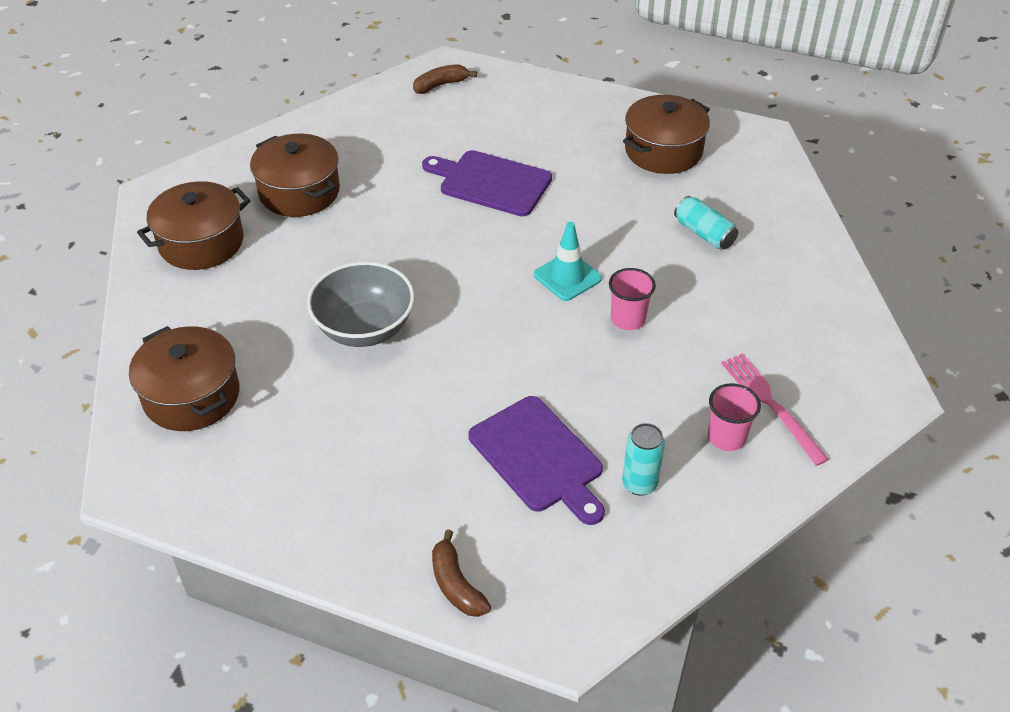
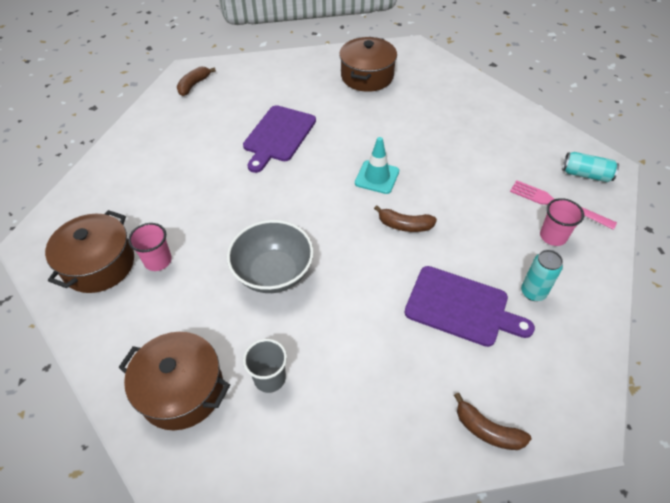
camera: 30 degrees left, 5 degrees up
(280, 426) = (270, 378): none -> grey cup
(299, 192) = (148, 195): brown pot -> none
(491, 182) = (278, 136): purple cutting board -> purple cutting board turned 60 degrees counterclockwise
(552, 344) = (404, 225): none -> brown banana
(628, 319) = (435, 188): pink cup -> pink cup (158, 261)
(704, 233) = (432, 116): turquoise can -> turquoise can (586, 174)

